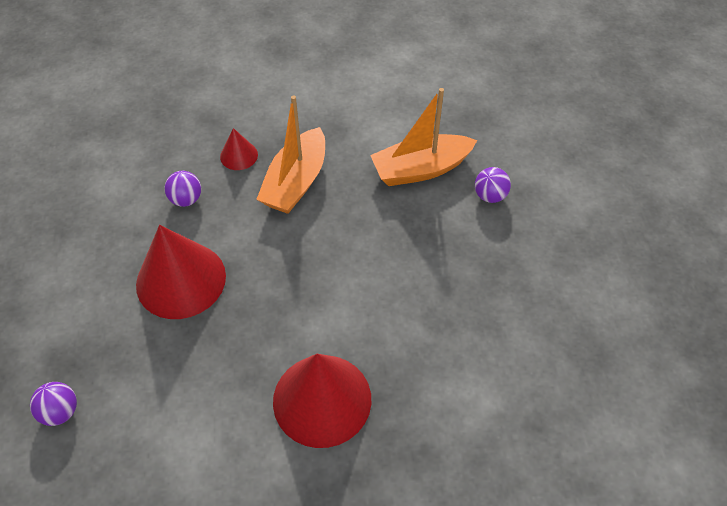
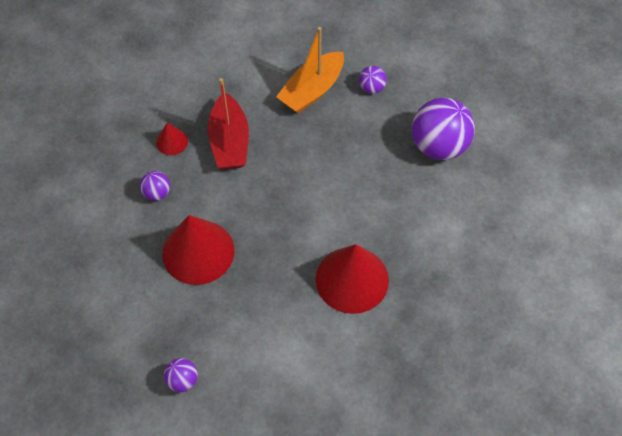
camera: 30 degrees left, 5 degrees up
(296, 182) = (229, 142): orange boat -> red boat
(528, 296) = (438, 146): none -> purple ball

